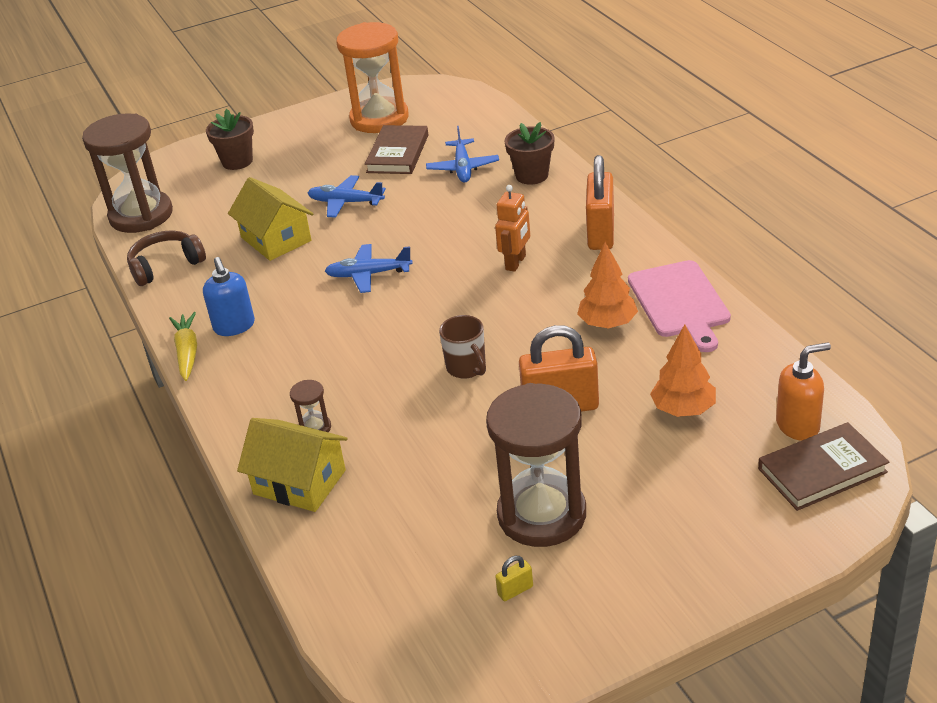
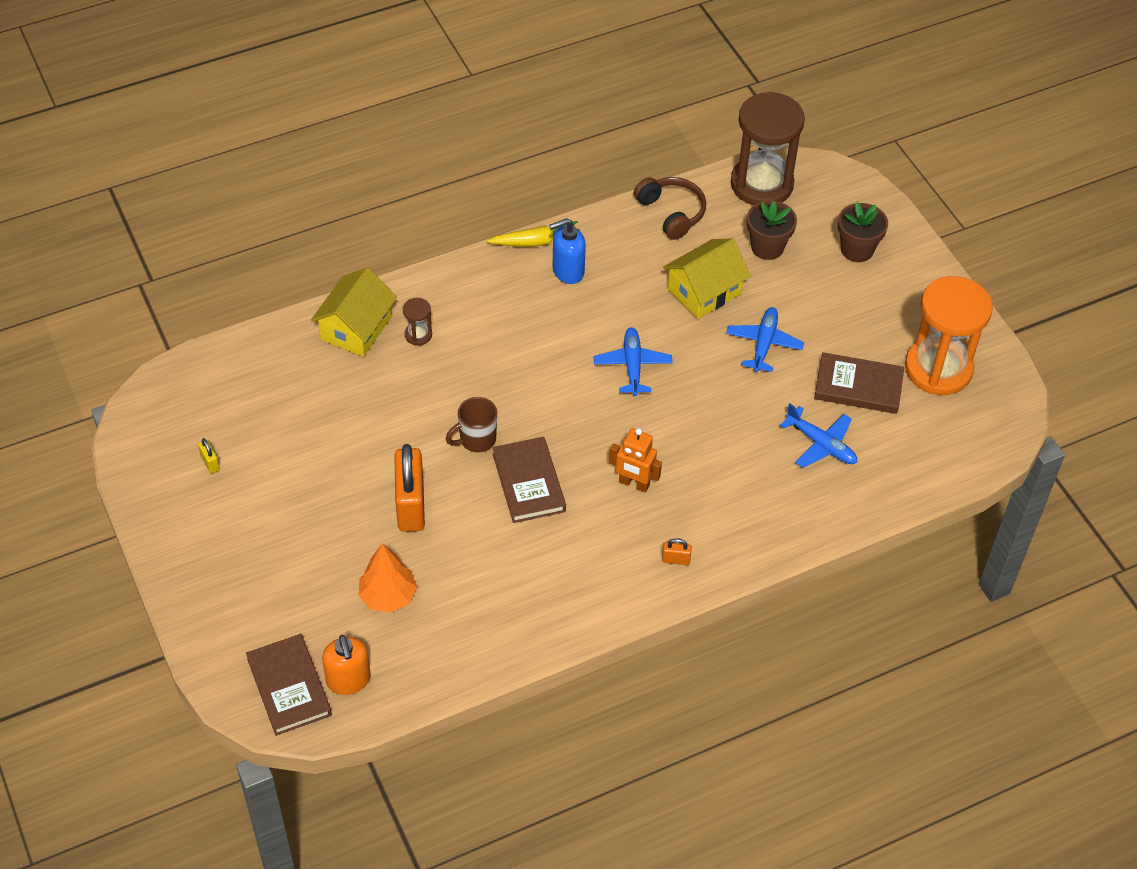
camera: 85 degrees right, 15 degrees up
(463, 168) = (821, 444): blue plane -> blue plane turned 135 degrees counterclockwise
(521, 327) = (528, 482): none -> brown book
(532, 175) = (798, 506): brown flower pot -> brown flower pot (767, 247)
(542, 514) = (284, 484): brown hourglass -> none
(601, 233) = (675, 560): orange padlock -> orange padlock, size x0.42
(607, 323) = (522, 551): orange tree -> none
(680, 302) = (545, 614): pink cutting board -> none

